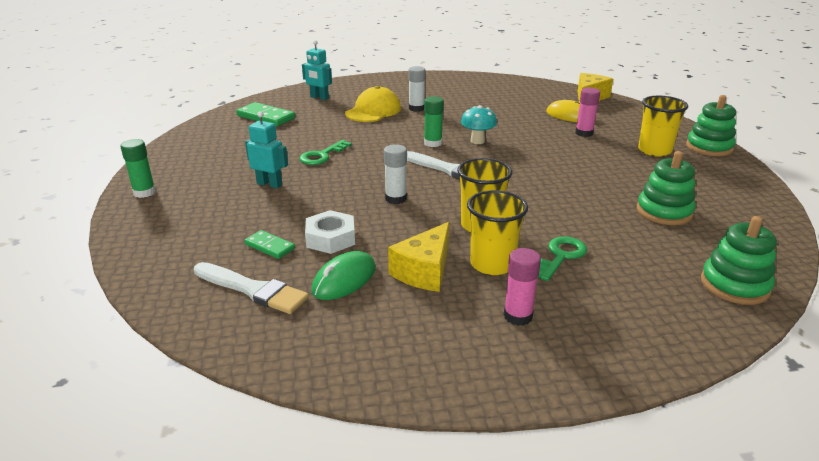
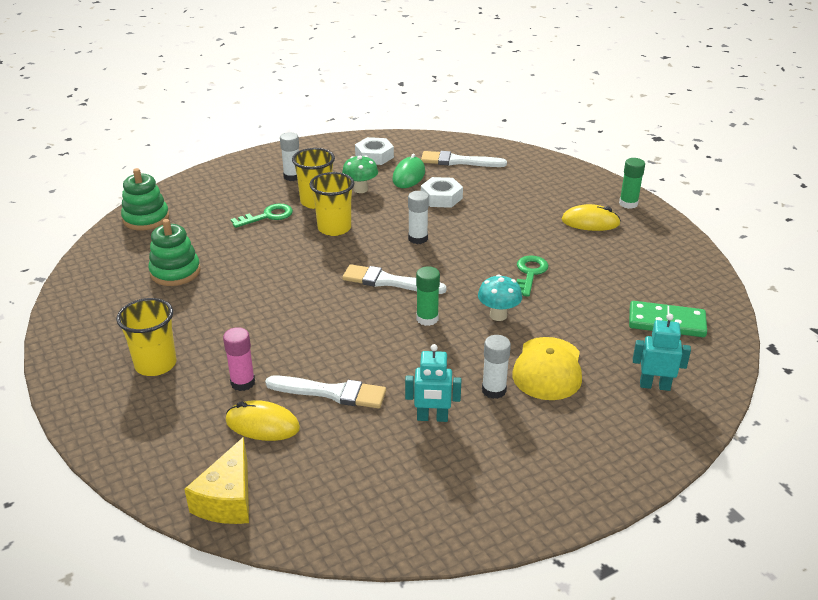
camera: 160 degrees right, 5 degrees up
(210, 183) = (590, 222): none -> yellow mouse
(269, 184) = (539, 231): turquoise robot -> turquoise robot (432, 418)
(269, 246) = (477, 185): green domino -> none
(369, 331) = (374, 156): none -> white nut
(424, 271) = (360, 189): yellow cheese -> green mushroom
(477, 141) = (377, 334): turquoise mushroom -> turquoise mushroom (498, 315)
(518, 316) = (292, 176): pink glue stick -> white glue stick
(522, 121) = (331, 392): none -> white brush
(561, 256) = (267, 216): green key -> green key turned 135 degrees counterclockwise
(709, 147) = (79, 388): green stacking toy -> none

